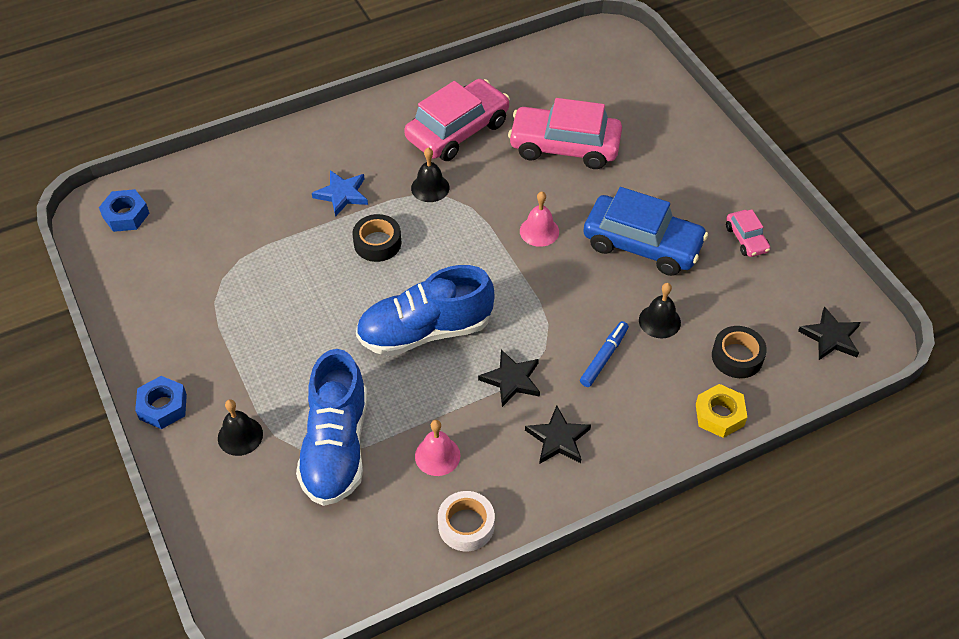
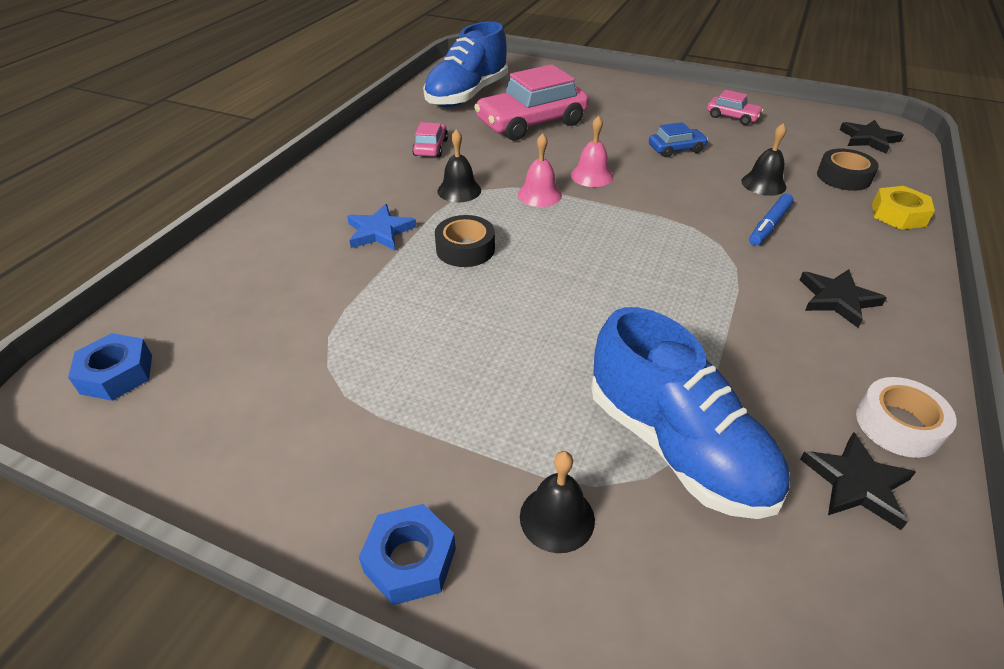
camera: 40 degrees left, 10 degrees down
(425, 331) = (607, 289): blue shoe -> blue shoe (467, 95)
(437, 455) = (776, 382): pink bell -> pink bell (539, 194)
(457, 130) = (431, 147): pink car -> pink car, size x0.48
(511, 380) = (733, 280): black star -> black star (856, 483)
(604, 357) = (769, 225): blue marker -> blue marker turned 135 degrees counterclockwise
(642, 244) = (676, 149): blue car -> blue car, size x0.48

